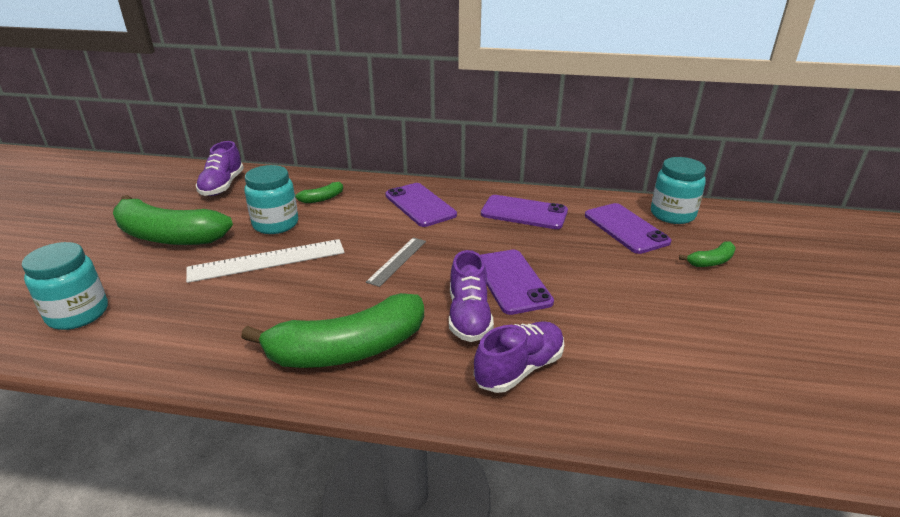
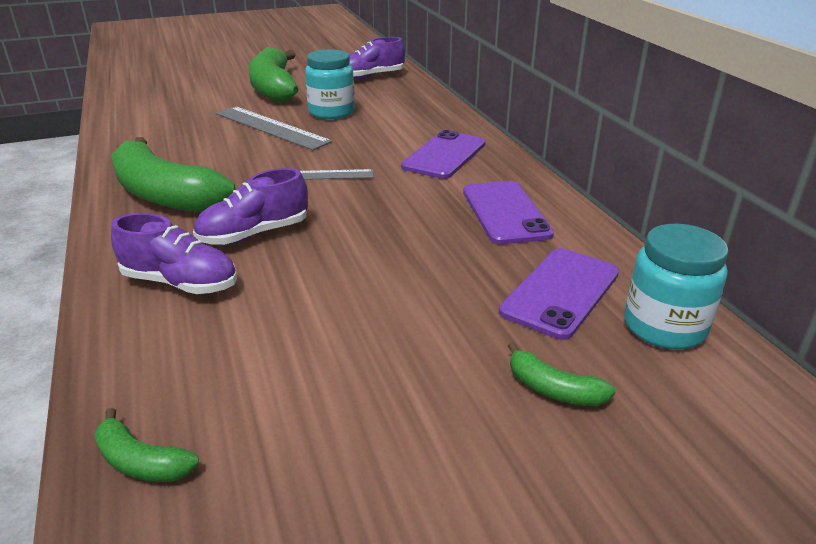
camera: 60 degrees right, 0 degrees up
(78, 314) = (155, 100): turquoise jar -> none
(267, 260) = (271, 127): white ruler -> grey ruler
(321, 199) = (397, 113): green banana -> green banana (141, 462)
(511, 281) = (340, 241): purple phone -> none

